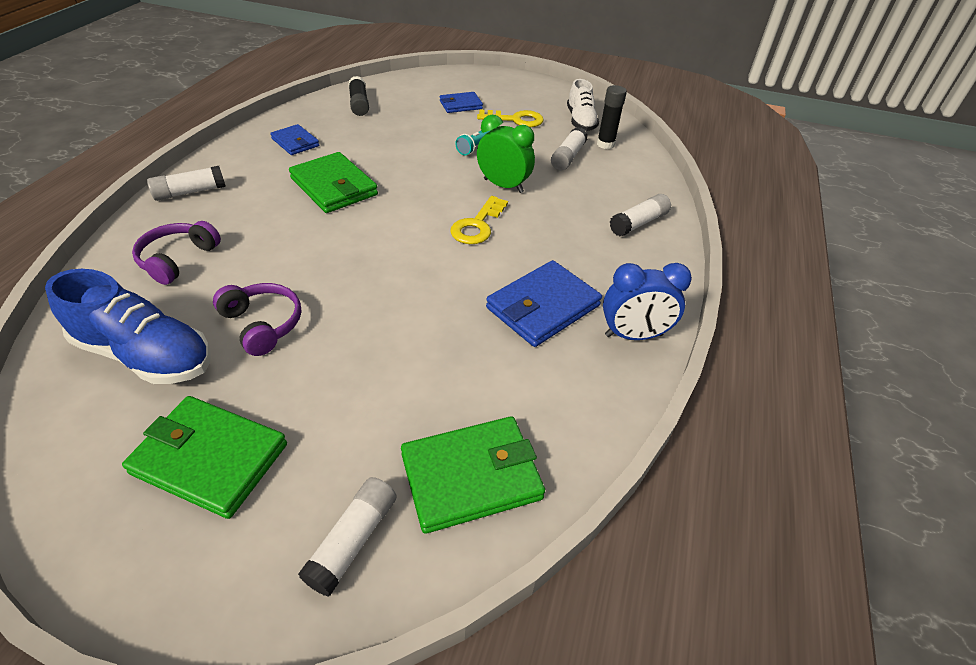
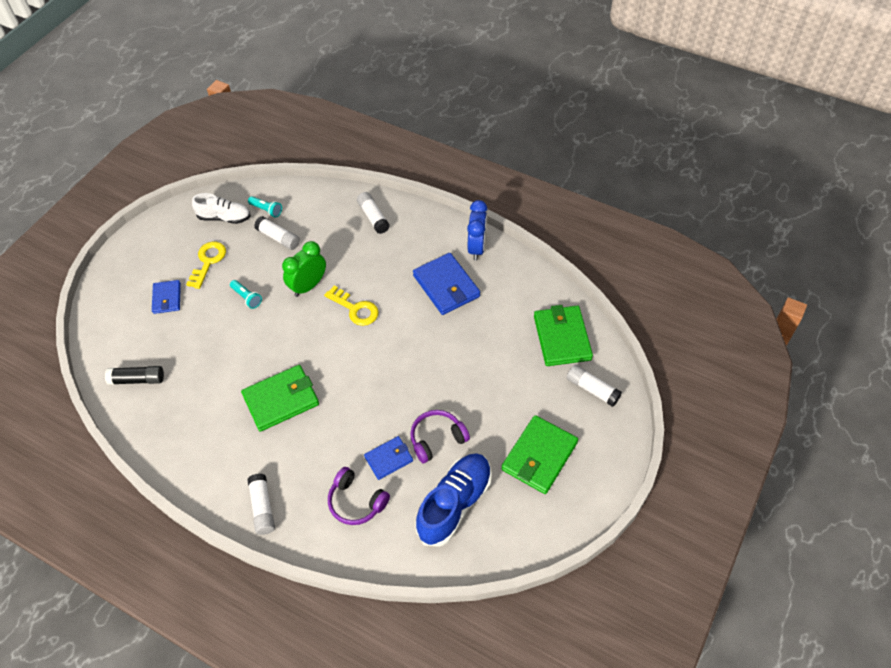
camera: 75 degrees left, 10 degrees up
(295, 142) = (198, 431): blue wallet -> blue wallet (388, 459)
(605, 144) = (266, 210): black glue stick -> turquoise flashlight

